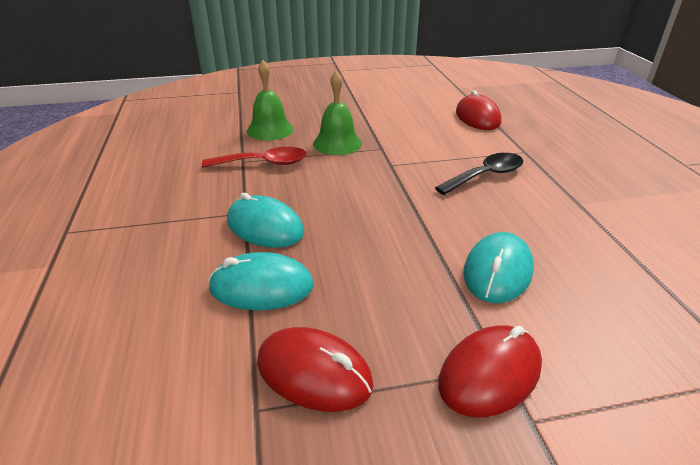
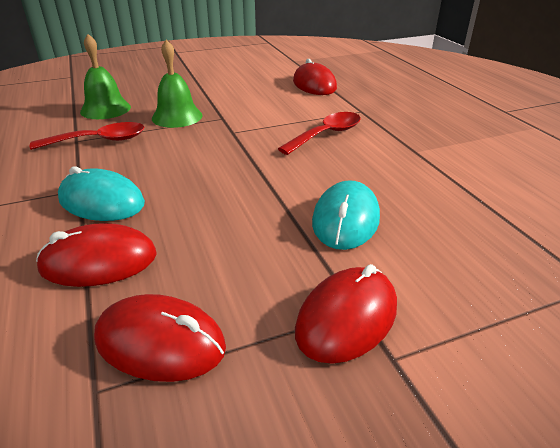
camera: 10 degrees left, 0 degrees up
(261, 287) = (99, 261): turquoise mouse -> red mouse
(486, 175) = (326, 134): black spoon -> red spoon

